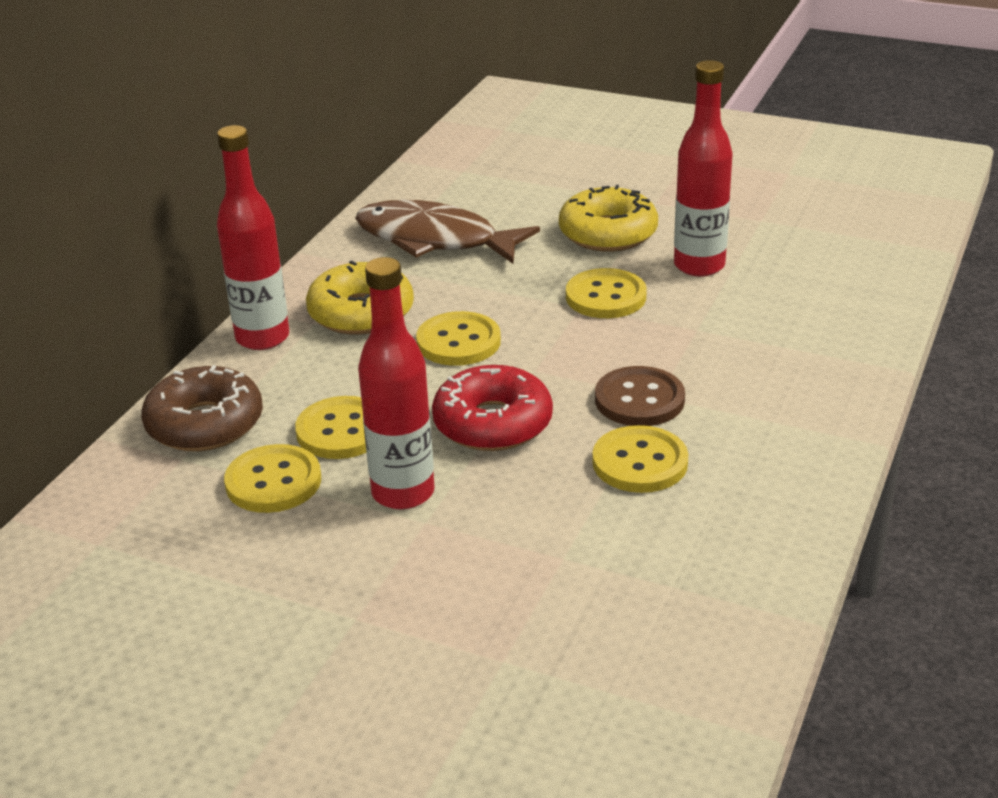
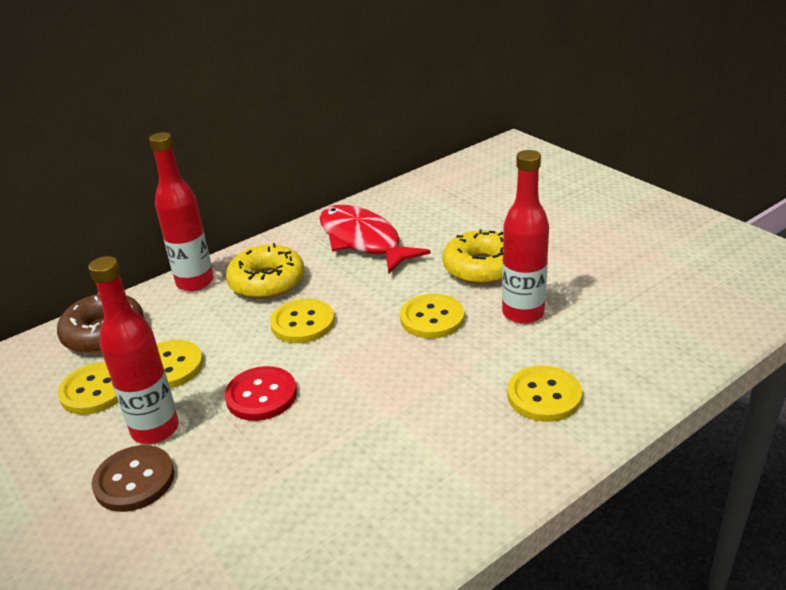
camera: 30 degrees right, 0 degrees up
(435, 240) = (363, 241): brown fish -> red fish
(493, 423) = (261, 395): red donut -> red button
(639, 400) = (374, 413): brown button -> brown button (134, 480)
(640, 462) = (324, 468): yellow button -> yellow button (544, 396)

